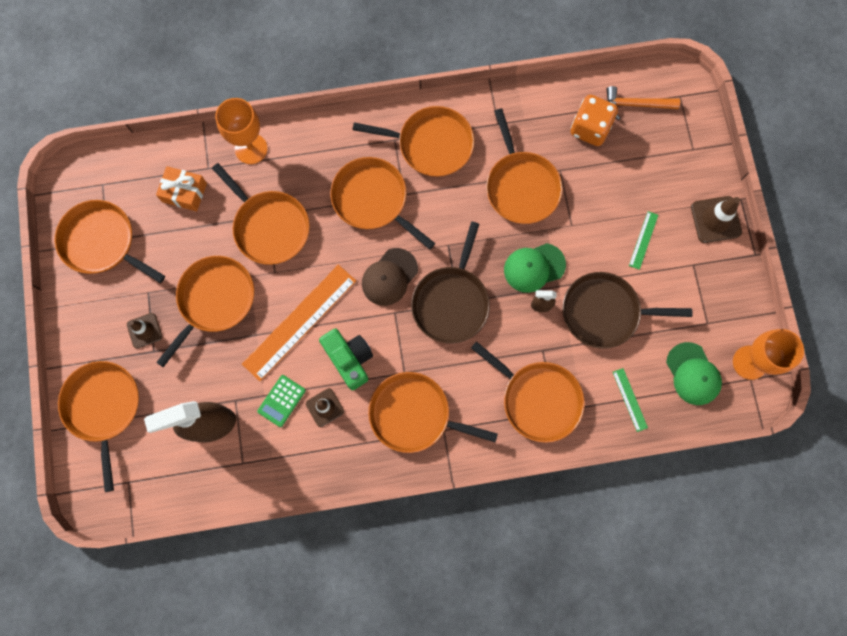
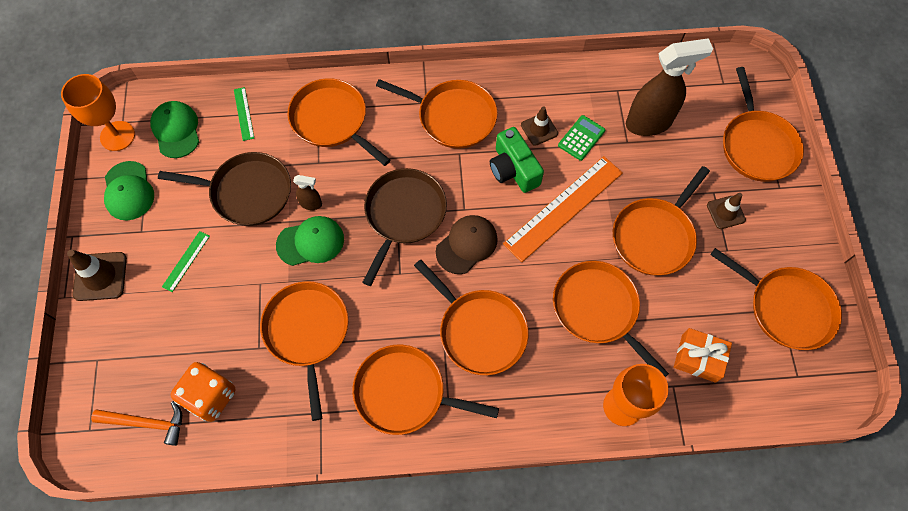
camera: 175 degrees left, 10 degrees down
(718, 304) = (128, 191): none -> green cap

